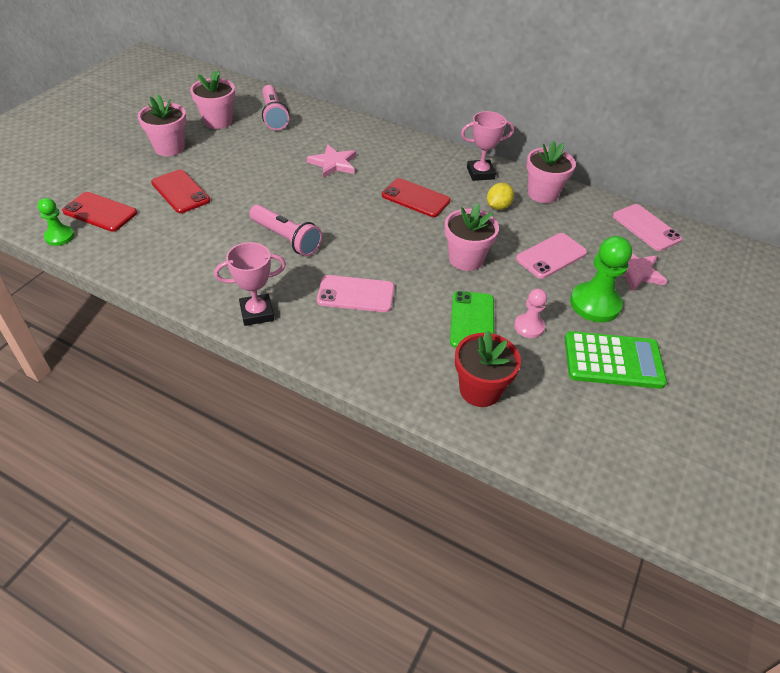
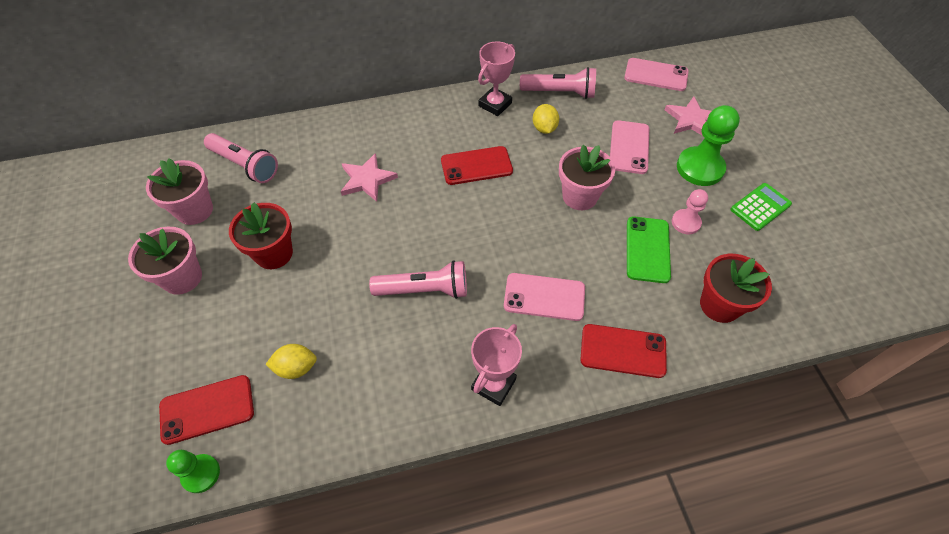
camera: 40 degrees left, 10 degrees up
(165, 225) = (296, 367): none -> yellow lemon
(180, 192) = (262, 319): red phone -> red phone (623, 351)
(229, 166) = (274, 253): none -> red flower pot
(356, 294) = (544, 297): pink phone -> pink phone turned 45 degrees clockwise
(472, 321) = (647, 249): green phone -> green phone turned 45 degrees clockwise
(542, 193) = (559, 92): pink flower pot -> pink flashlight
(613, 361) = (760, 207): green calculator -> green calculator, size x0.65

